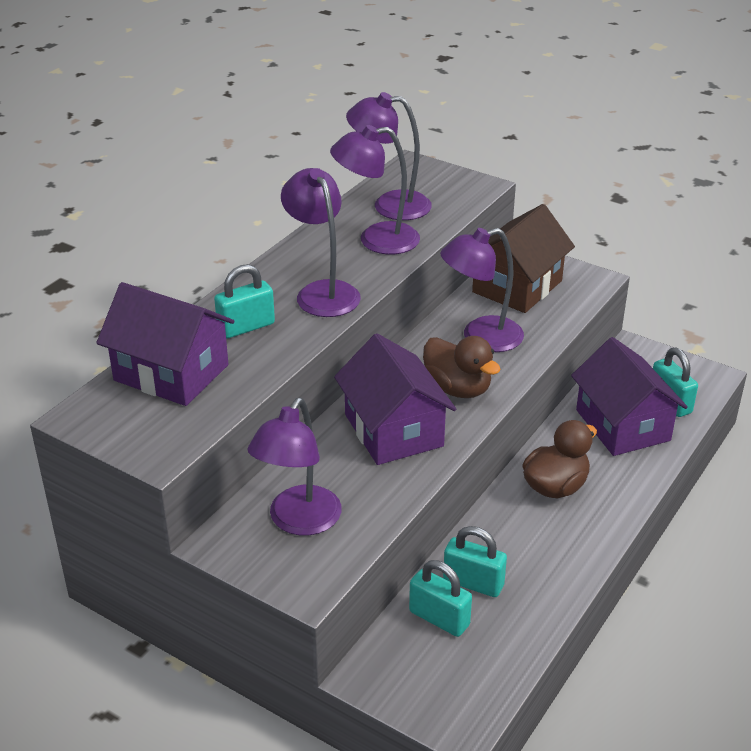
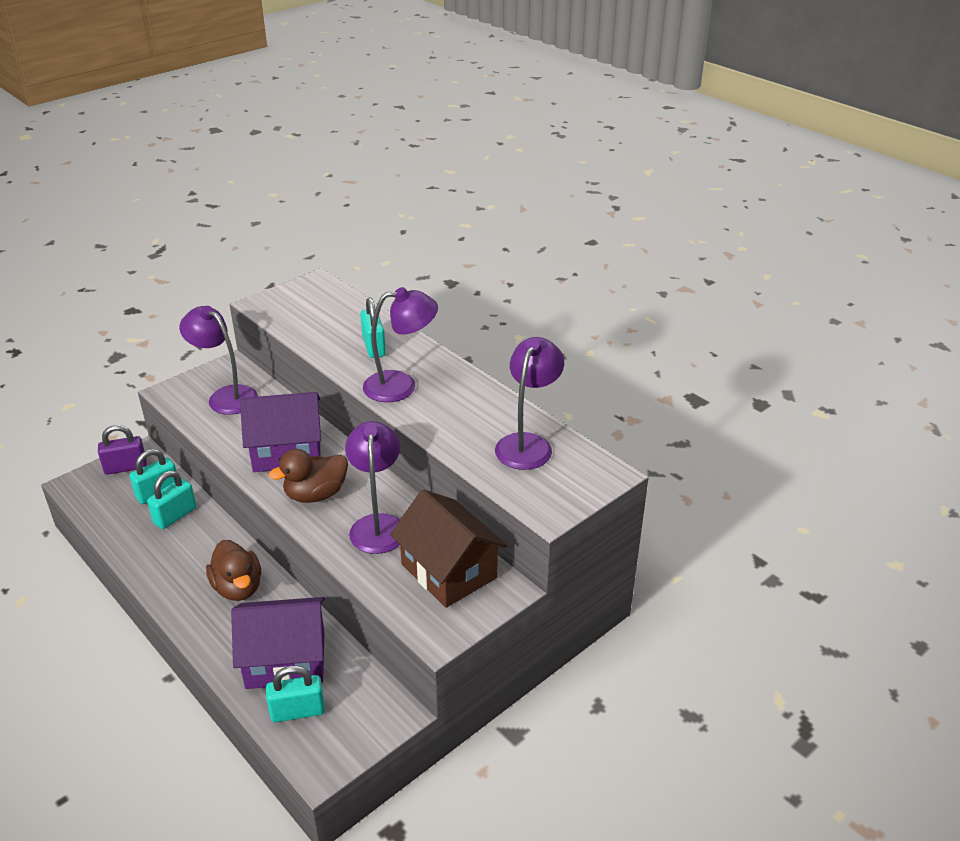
camera: 105 degrees right, 0 degrees up
(171, 373) = (338, 314): purple house -> none
(376, 240) = (467, 425): purple lamp -> none
(402, 678) = (125, 467): none -> purple padlock

